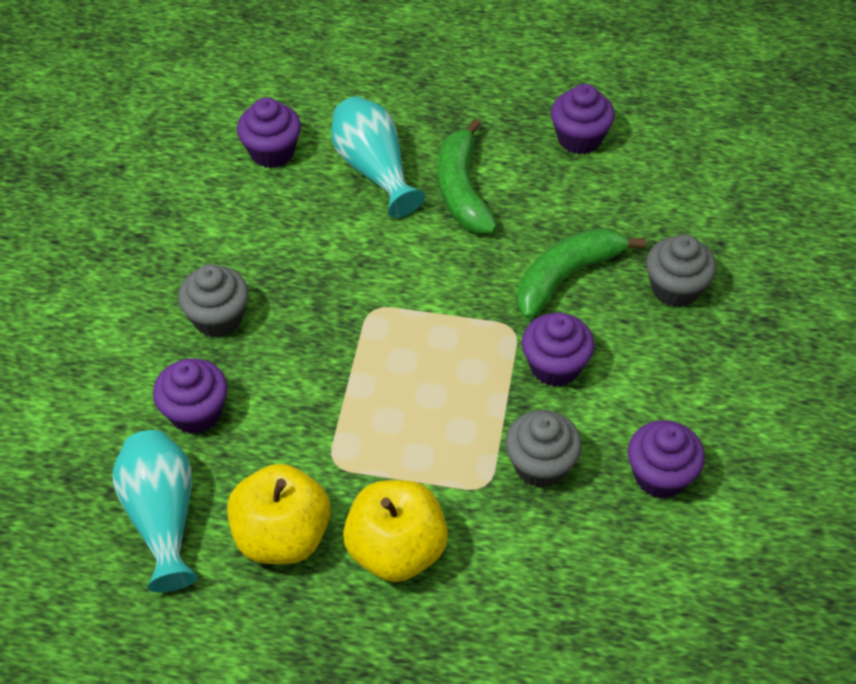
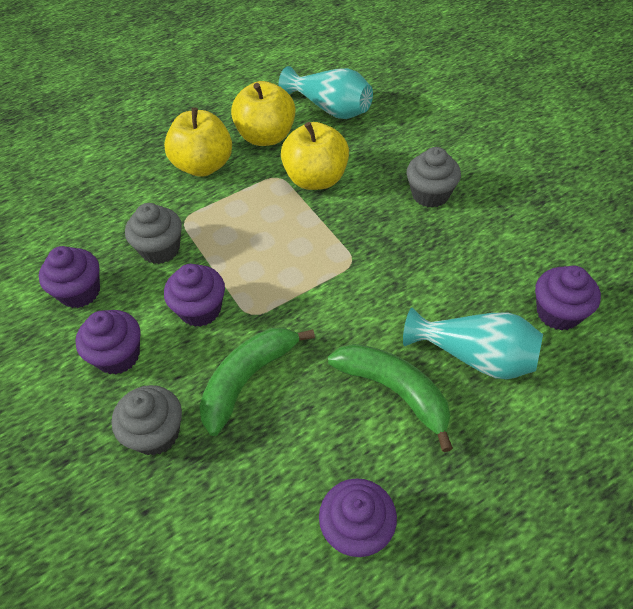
camera: 140 degrees right, 0 degrees up
(196, 412) = (375, 150): purple cupcake -> purple cupcake (118, 356)
(299, 426) = (316, 179): none -> yellow apple
(566, 276) = (248, 379): green banana -> green banana turned 150 degrees counterclockwise

